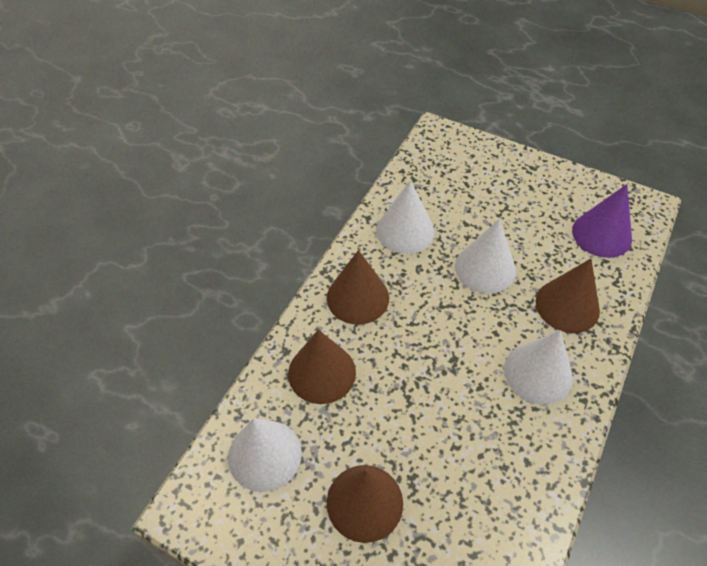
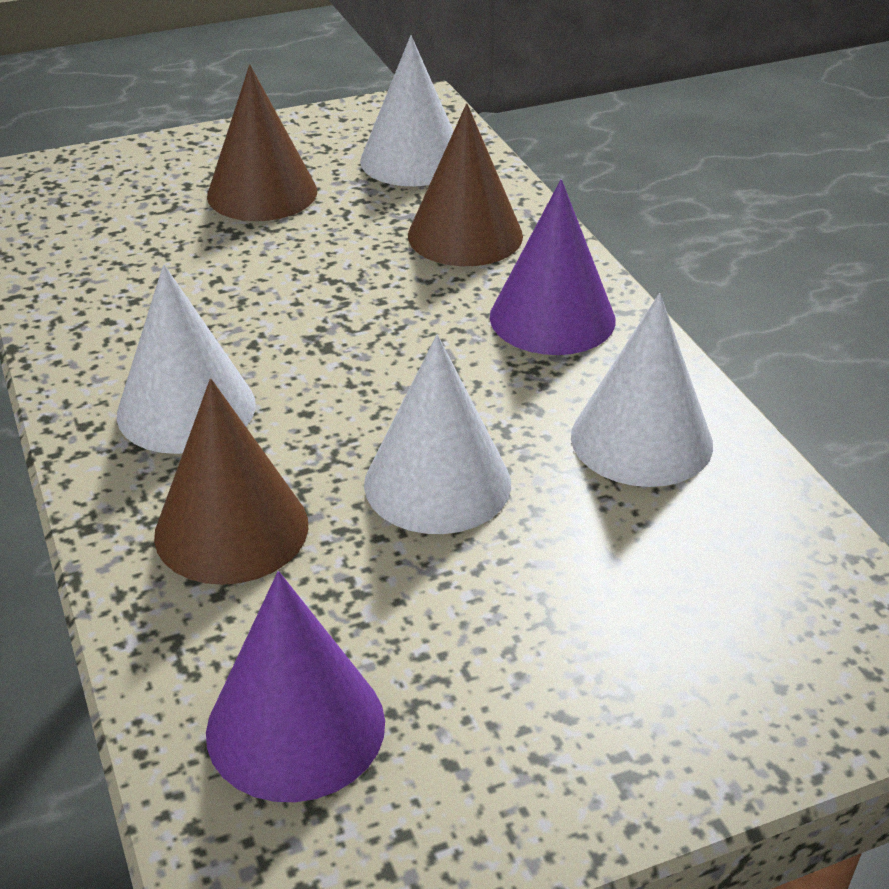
camera: 130 degrees right, 15 degrees down
(357, 297) = (552, 318): brown cone -> purple cone

